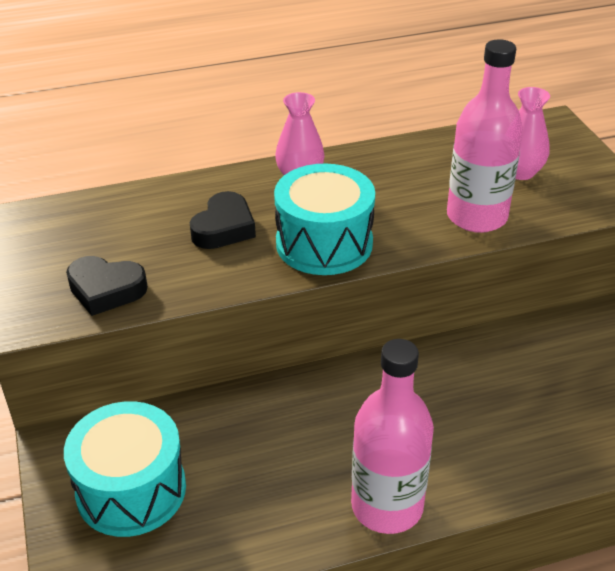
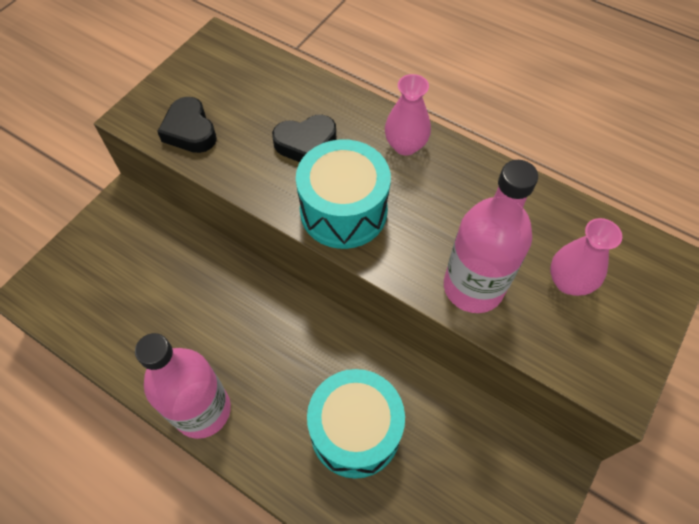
camera: 50 degrees right, 20 degrees up
(131, 490) = (116, 262): turquoise drum -> turquoise drum (355, 431)

